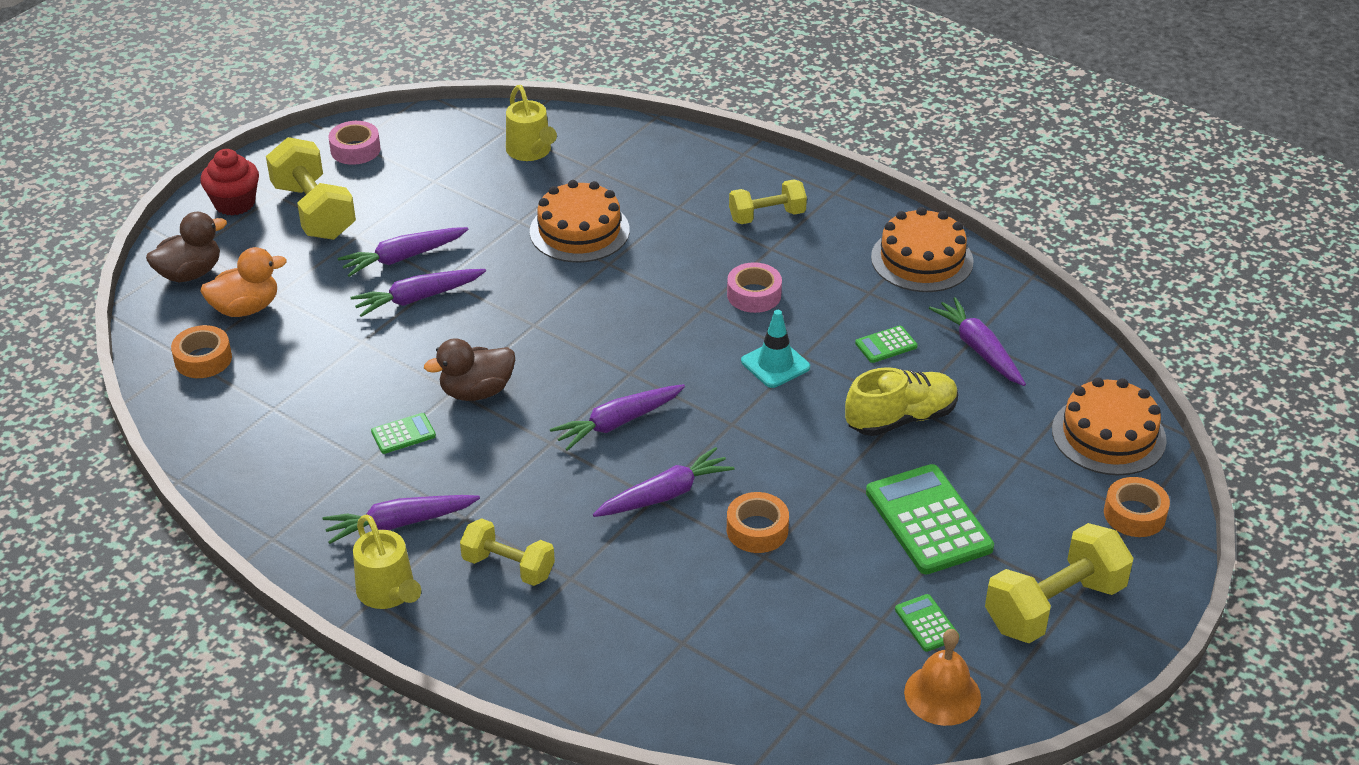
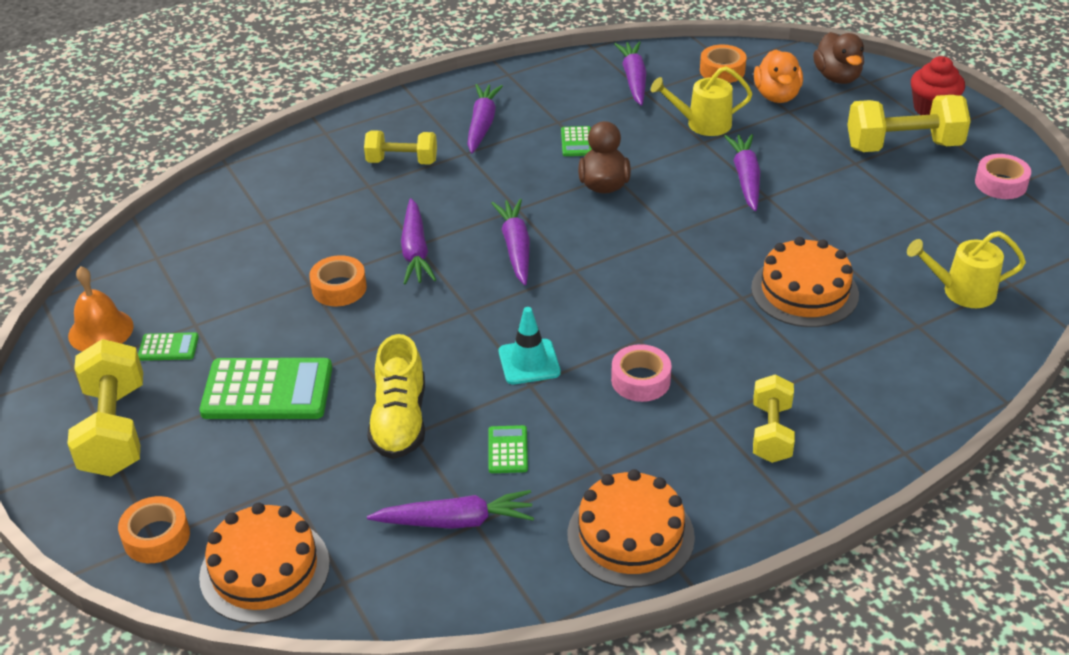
camera: 115 degrees right, 0 degrees up
(389, 593) = (419, 110): yellow watering can -> yellow watering can (702, 124)
(402, 258) = (809, 180): purple carrot -> purple carrot (634, 79)
(508, 567) = (402, 161): yellow dumbbell -> yellow dumbbell turned 45 degrees clockwise

